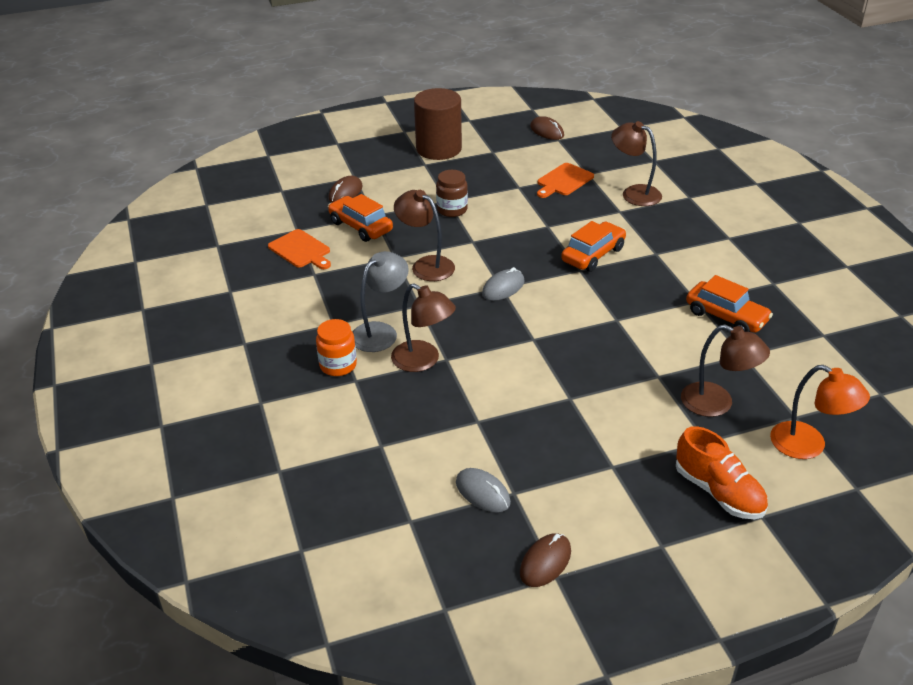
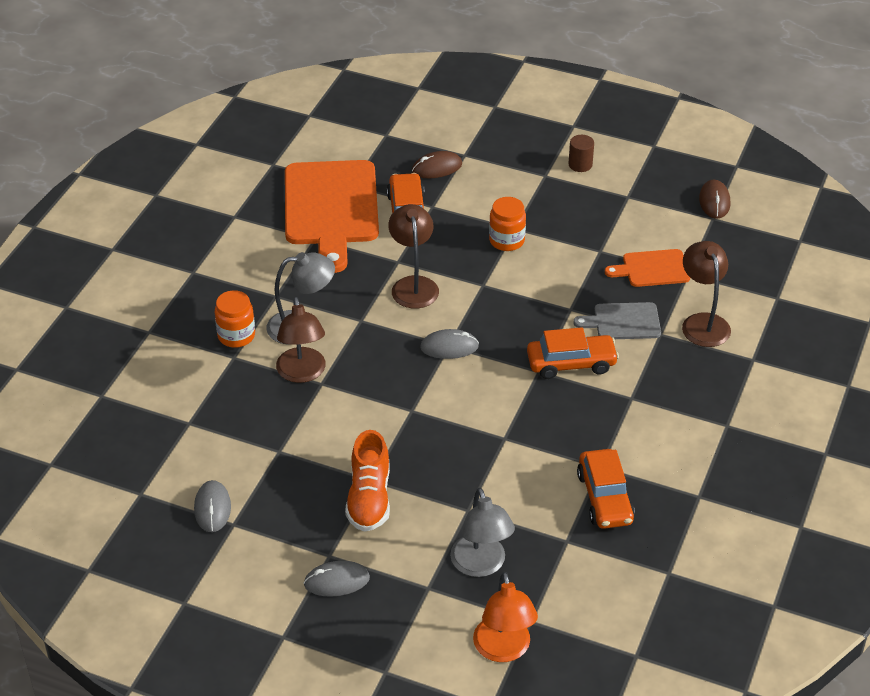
camera: 40 degrees right, 5 degrees up
(301, 250) = (331, 208): orange cutting board -> orange cutting board, size x2.03
(438, 149) = (580, 164): brown cylinder -> brown cylinder, size x0.44
(452, 210) = (506, 240): brown jar -> orange jar
(545, 562) = (190, 588): brown mouse -> none
(589, 216) = (623, 322): none -> grey cutting board
(642, 480) = (336, 581): none -> grey mouse
(717, 404) = (481, 565): brown lamp -> grey lamp
(718, 492) = (379, 631): orange shoe -> orange shoe (369, 498)

